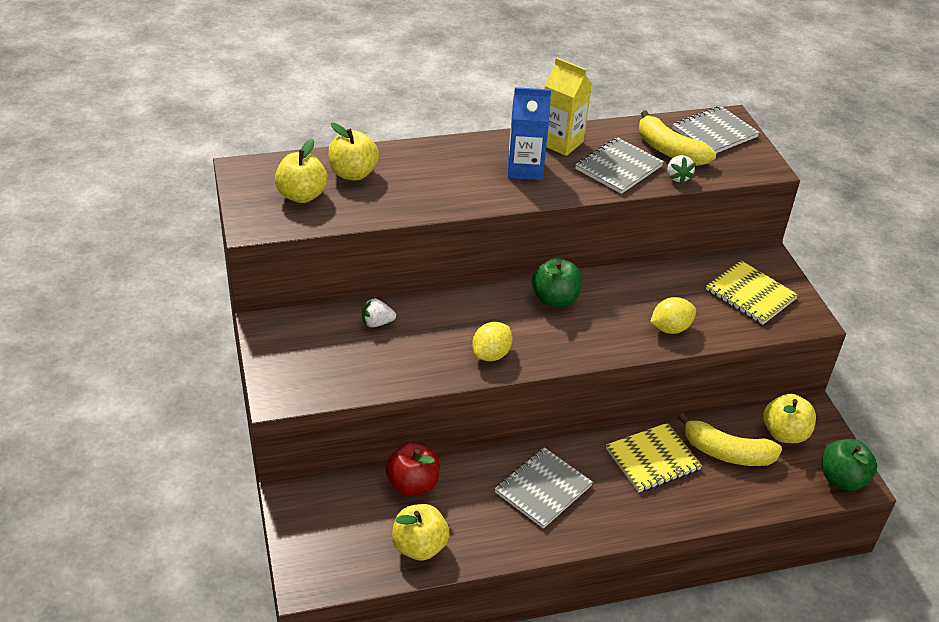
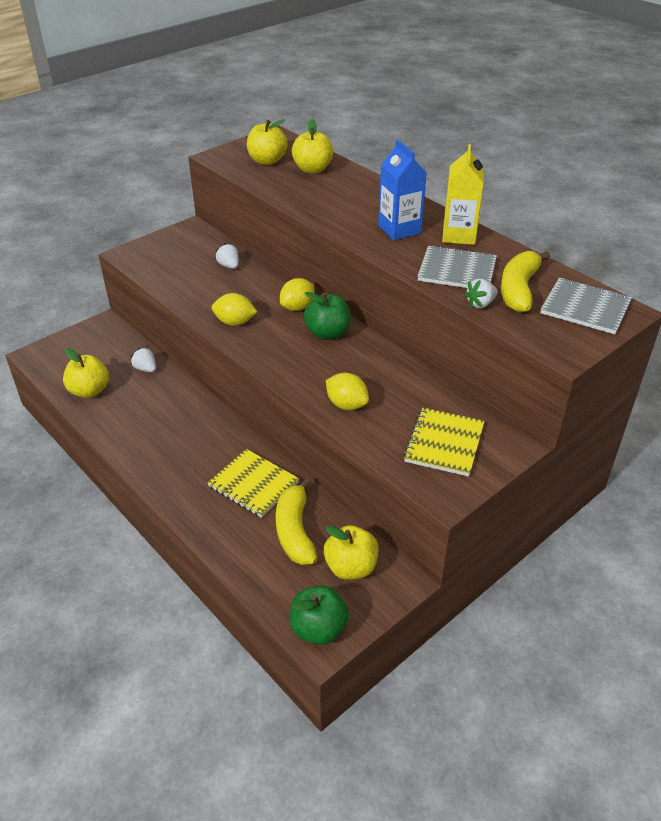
camera: 65 degrees right, 0 degrees up
(412, 484) = (145, 369): red apple -> white strawberry
(496, 302) = (297, 307): none -> yellow lemon
(543, 489) = (180, 432): grey notebook -> none

